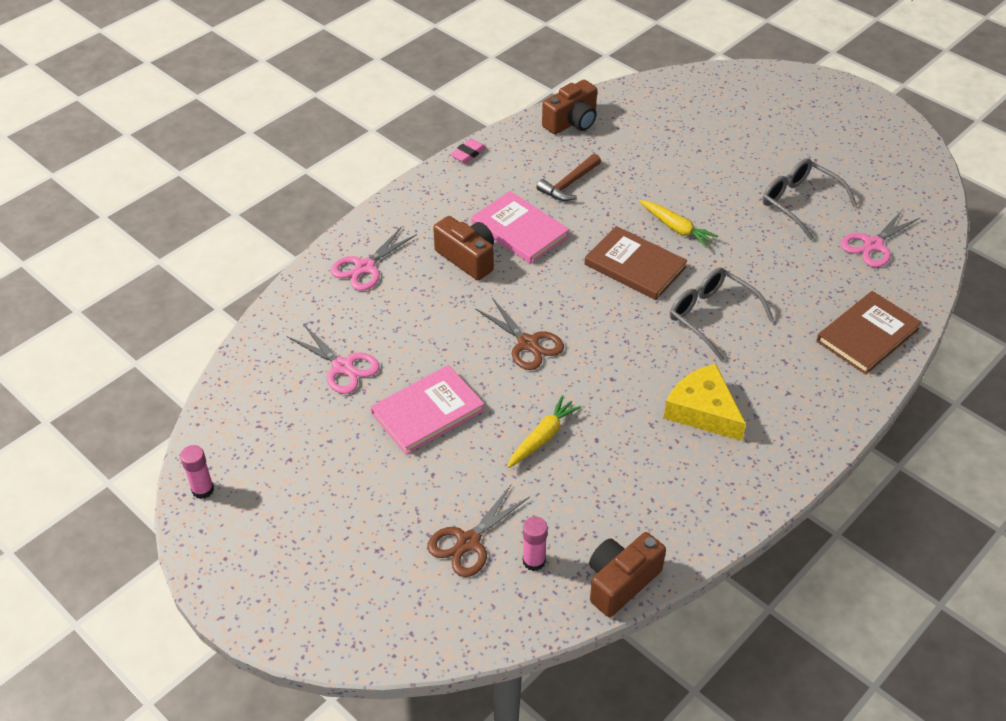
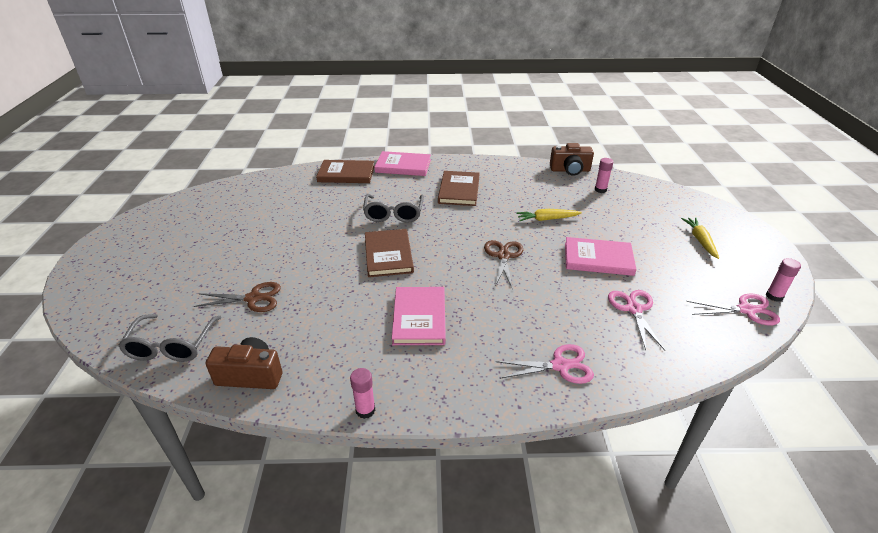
camera: 135 degrees left, 10 degrees down
(467, 258) = (478, 323): brown camera -> none
(468, 154) = (365, 410): pink eraser -> pink glue stick
(468, 542) = (625, 207): brown scissors -> brown scissors (253, 298)
(569, 184) = (340, 326): brown hammer -> none
(676, 228) = (332, 258): yellow carrot -> yellow carrot (700, 240)
(703, 410) = (459, 190): yellow cheese -> brown book
(799, 203) = (253, 229): grey glasses -> grey glasses (171, 346)
(835, 404) = (403, 166): none -> pink book
(873, 245) = (269, 195): pink scissors -> pink scissors (746, 310)

